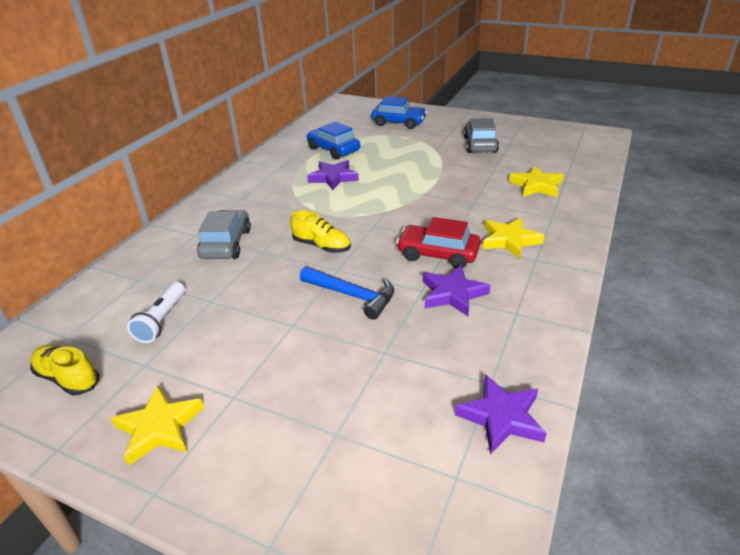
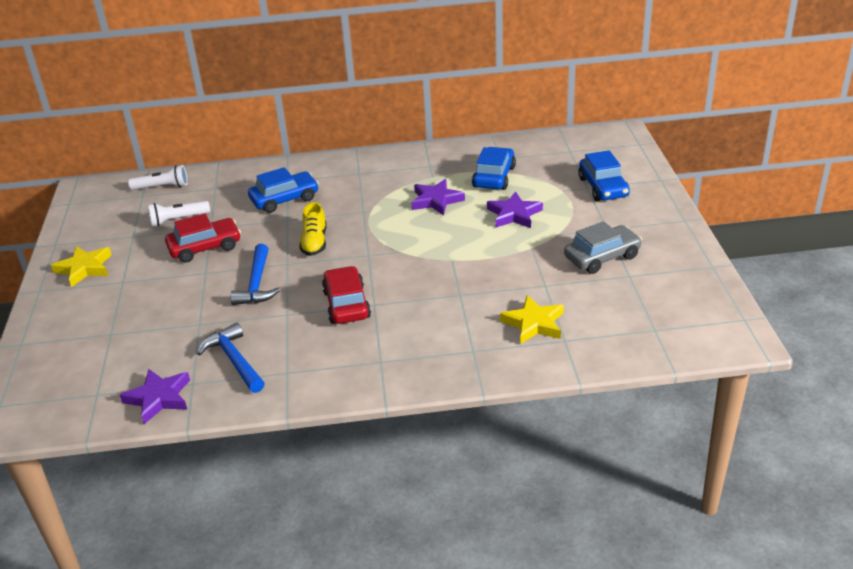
camera: 60 degrees right, 0 degrees up
(68, 378) = (107, 217): yellow shoe -> none
(74, 317) = (162, 187): none -> white flashlight
(226, 244) = (285, 199): grey car -> blue car
(244, 313) = (205, 247): none -> red car
(452, 294) = (291, 331): purple star -> purple star (514, 214)
(472, 342) = (234, 360): none -> blue hammer
(509, 240) = (402, 337): yellow star -> none

